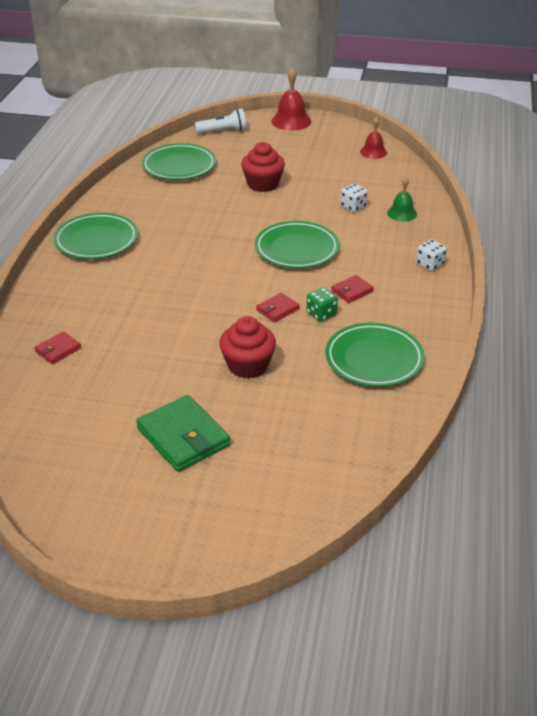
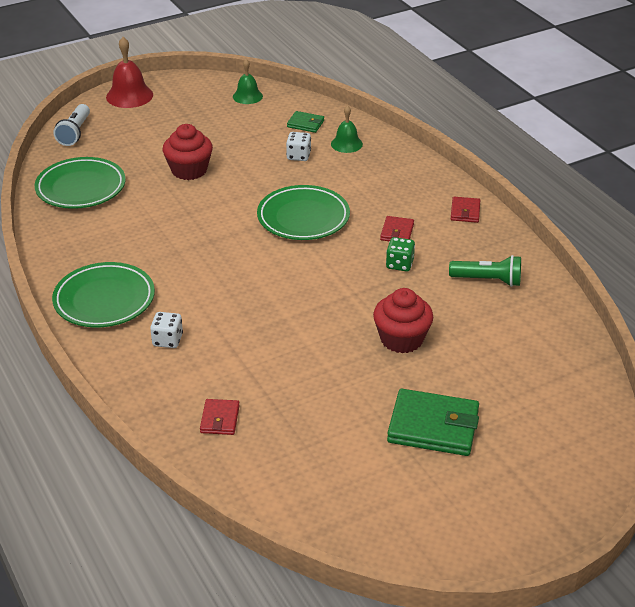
camera: 40 degrees left, 0 degrees up
(223, 131) = (75, 133): white flashlight -> white flashlight turned 150 degrees clockwise
(277, 309) = (360, 279): red wallet -> red wallet (465, 212)
(373, 152) = (247, 96): red bell -> green bell
(374, 359) = (488, 280): green plate -> green flashlight
(390, 187) = (305, 124): none -> green wallet
(430, 264) = (426, 179): white dice -> white dice (167, 340)

